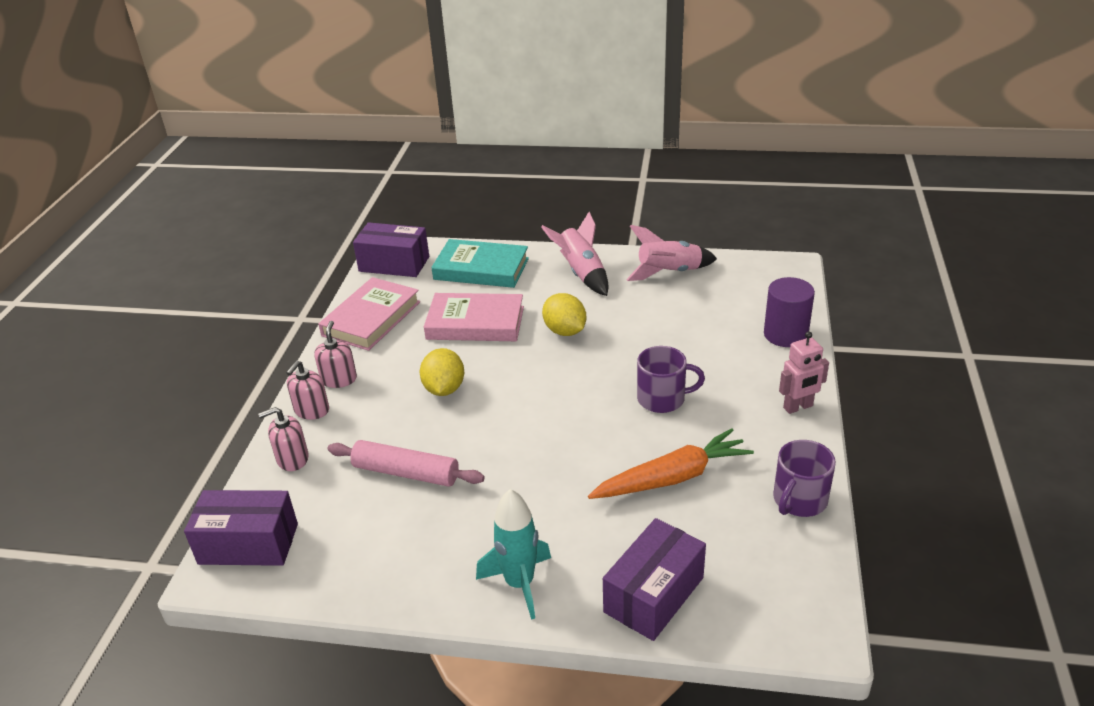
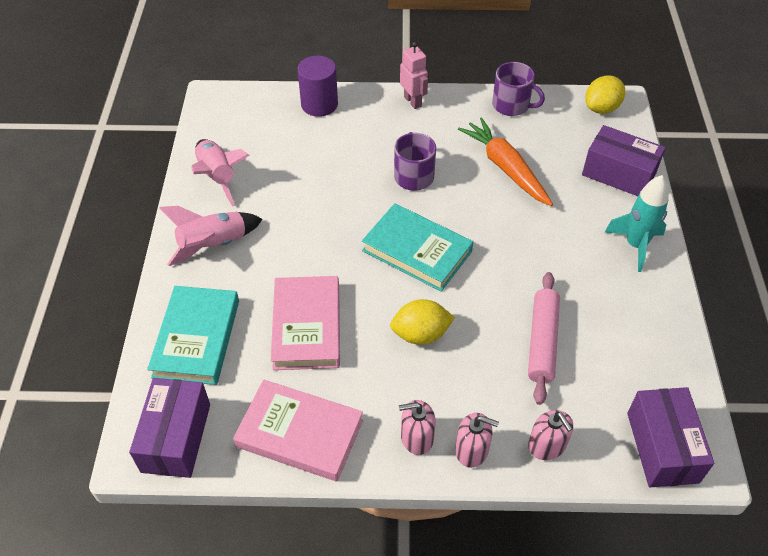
camera: 100 degrees left, 15 degrees up
(549, 394) = (417, 251): none -> turquoise book
(565, 331) = (319, 249): yellow lemon -> yellow lemon (601, 108)

